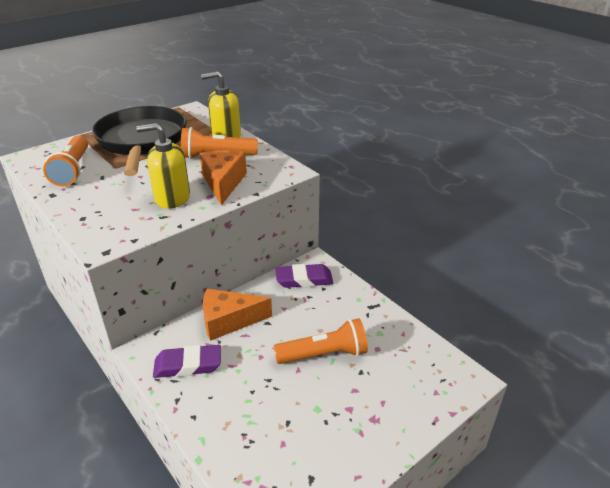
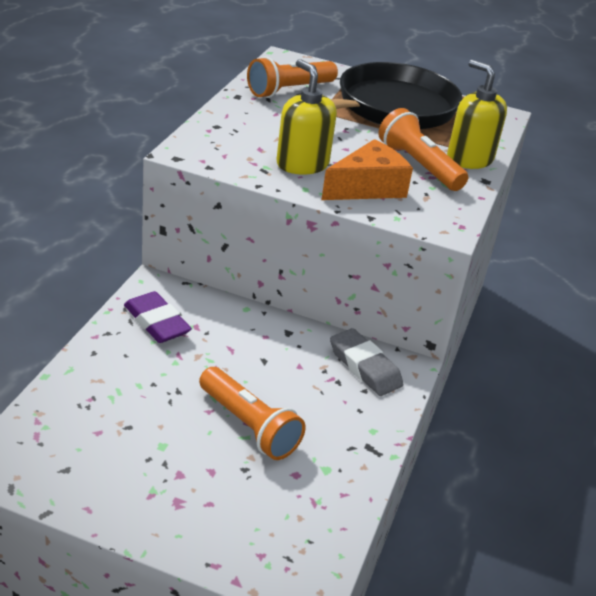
camera: 55 degrees right, 0 degrees up
(229, 321) = (242, 328): orange cheese -> none
(304, 279) = (364, 367): purple eraser -> grey eraser

